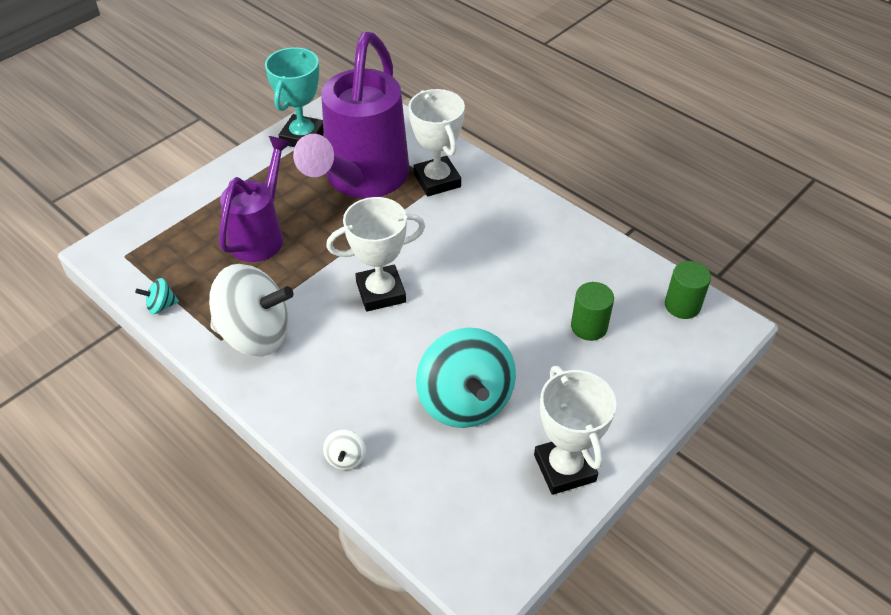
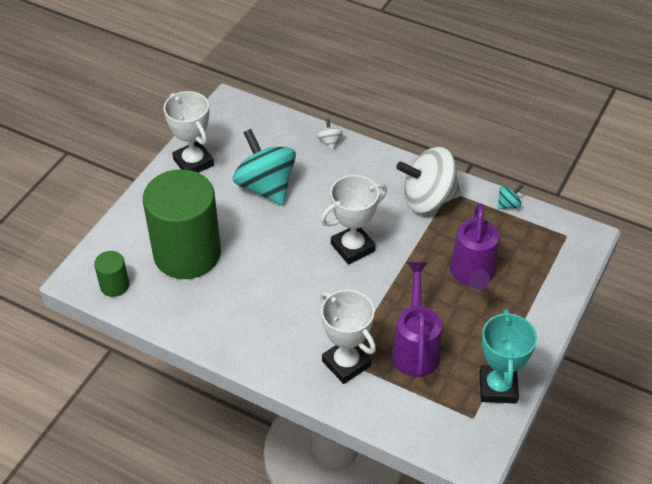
camera: 165 degrees right, 0 degrees up
(362, 181) = (415, 347): purple watering can -> purple watering can, size x0.60
(589, 326) = (187, 253): green cylinder -> green cylinder, size x2.38

